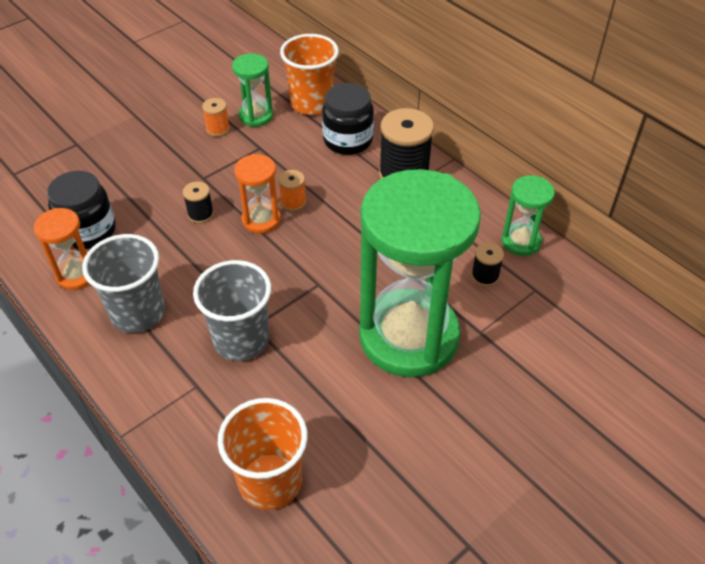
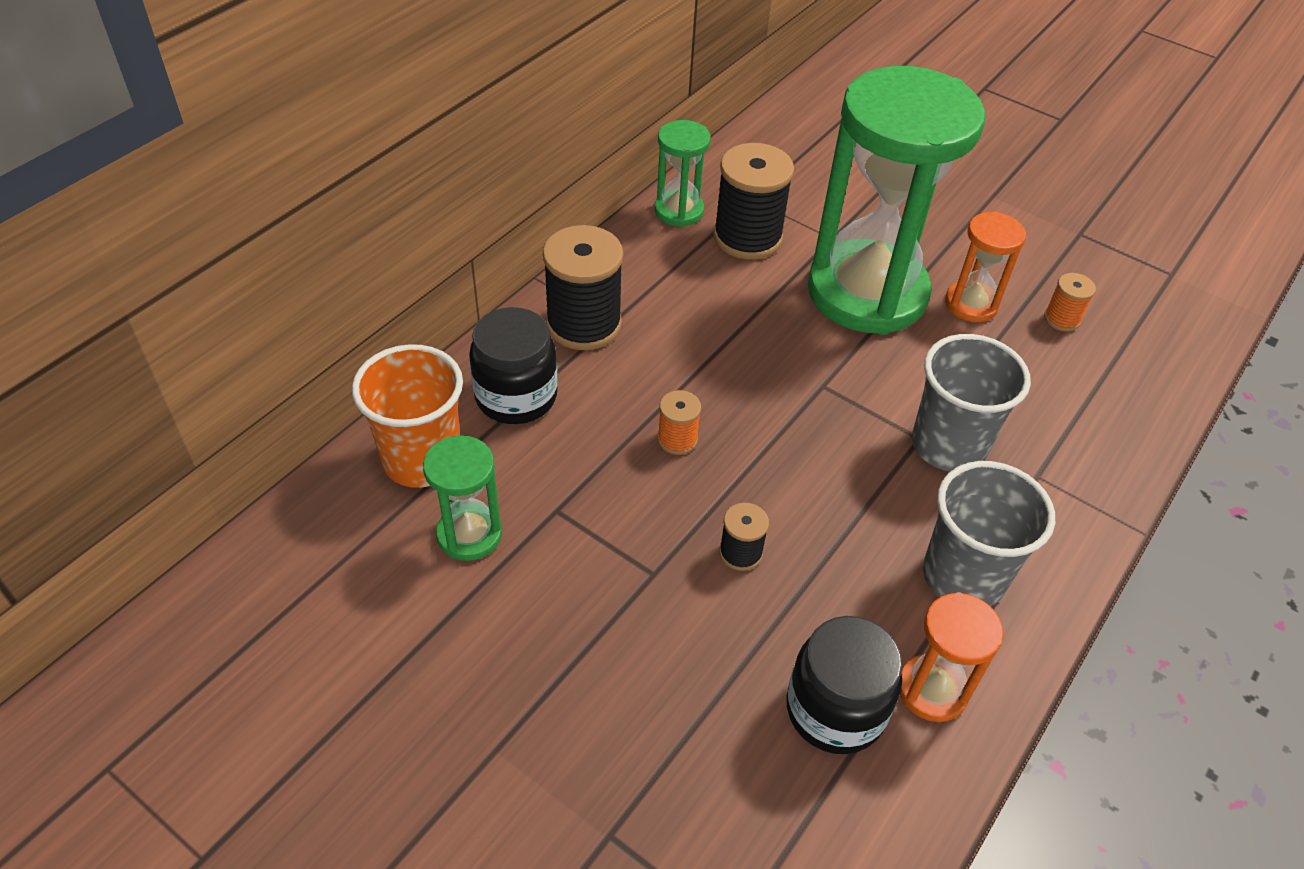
camera: 105 degrees left, 0 degrees up
(218, 129) = (517, 585): orange spool -> orange spool (1061, 319)
(261, 220) = (726, 471): orange hourglass -> orange hourglass (971, 304)
(270, 481) = (1111, 380): orange cup -> none
(485, 276) = (747, 237): black spool -> black spool, size x2.03

